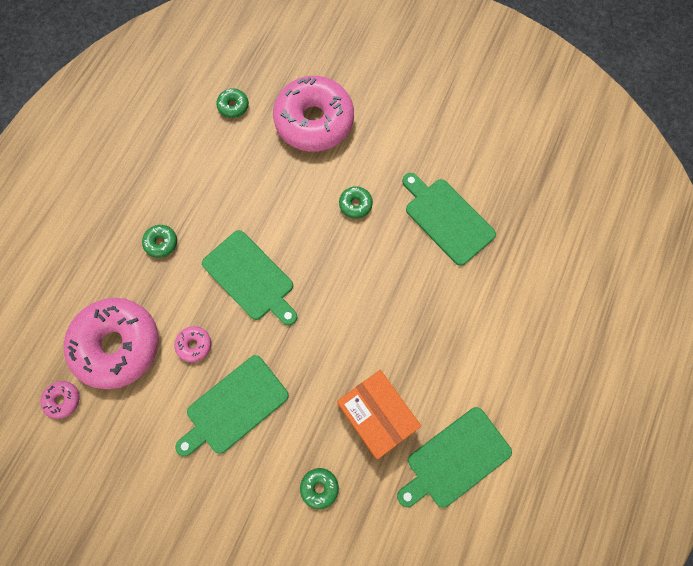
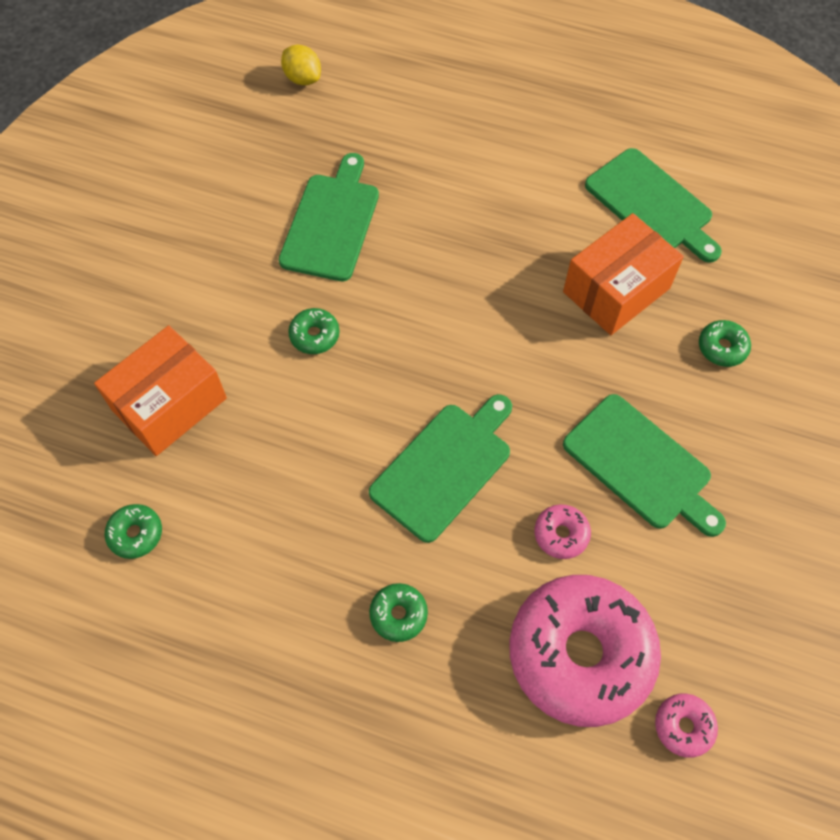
camera: 95 degrees left, 10 degrees down
(314, 121) = (169, 404): pink donut -> orange box
(447, 219) = (331, 223): green cutting board -> green cutting board turned 150 degrees clockwise
(583, 204) = (303, 78): none -> yellow lemon

